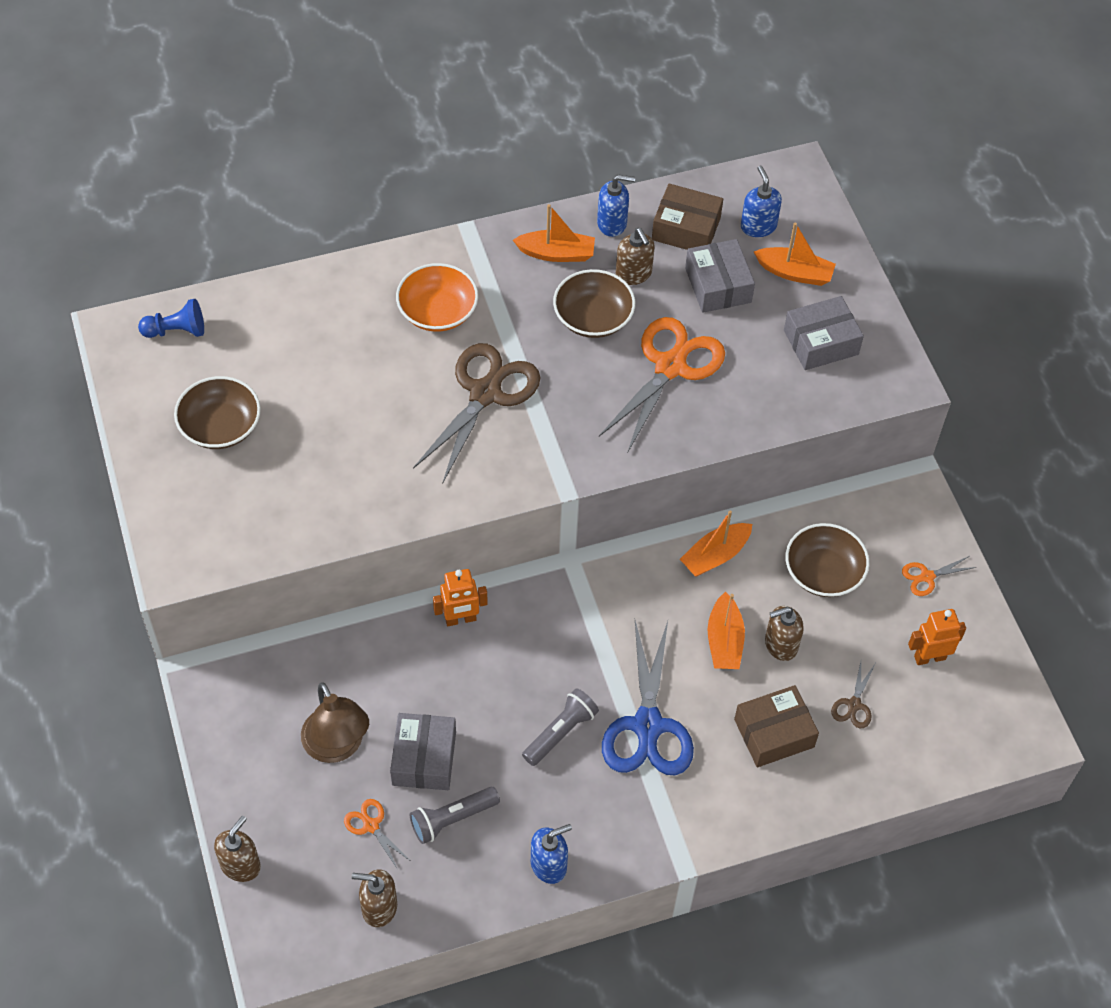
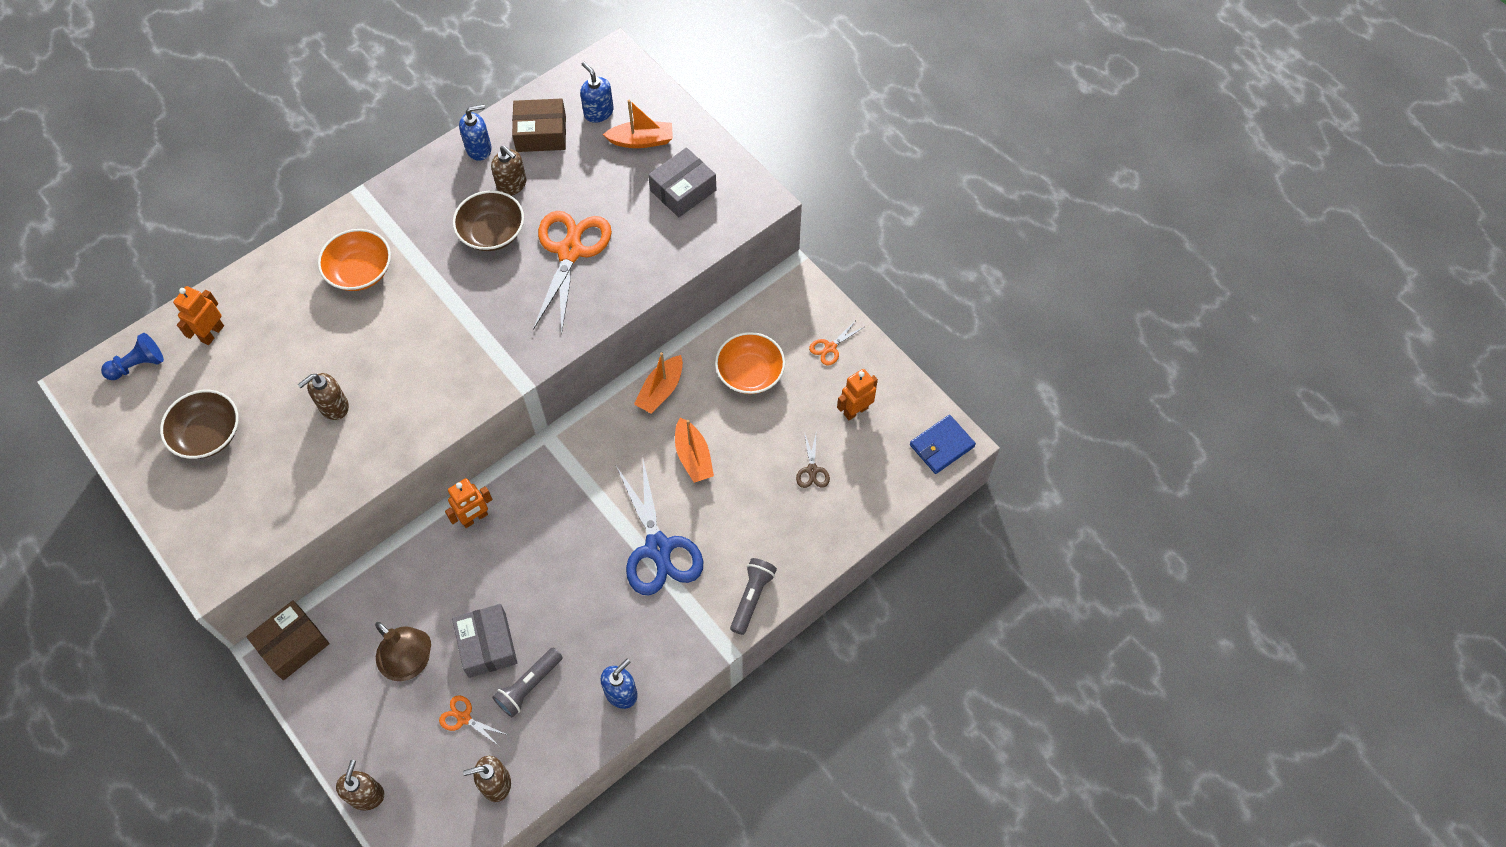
camera: 20 degrees left, 5 degrees up
(262, 324) = (212, 333): none -> orange robot
(485, 394) = (426, 327): brown scissors -> none
(556, 253) = (442, 189): orange boat -> none
(561, 732) = (591, 580): grey flashlight -> grey flashlight (752, 597)
(718, 285) = (584, 171): grey box -> none
(774, 733) = (759, 516): brown box -> brown box (292, 644)
(780, 644) = (738, 443): brown soap dispenser -> brown soap dispenser (333, 406)
(823, 572) = (750, 373): brown bowl -> orange bowl
(1016, 733) = (941, 446): none -> blue wallet

